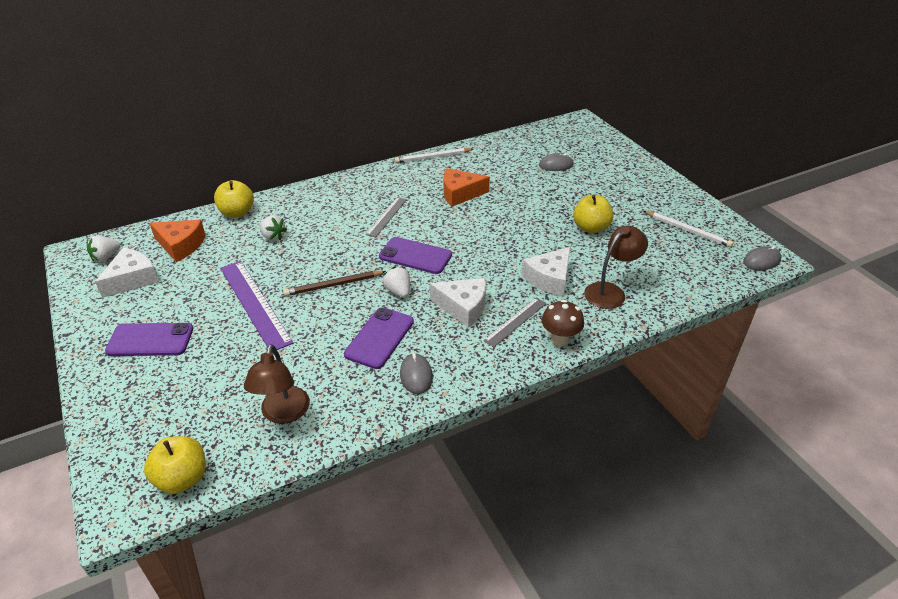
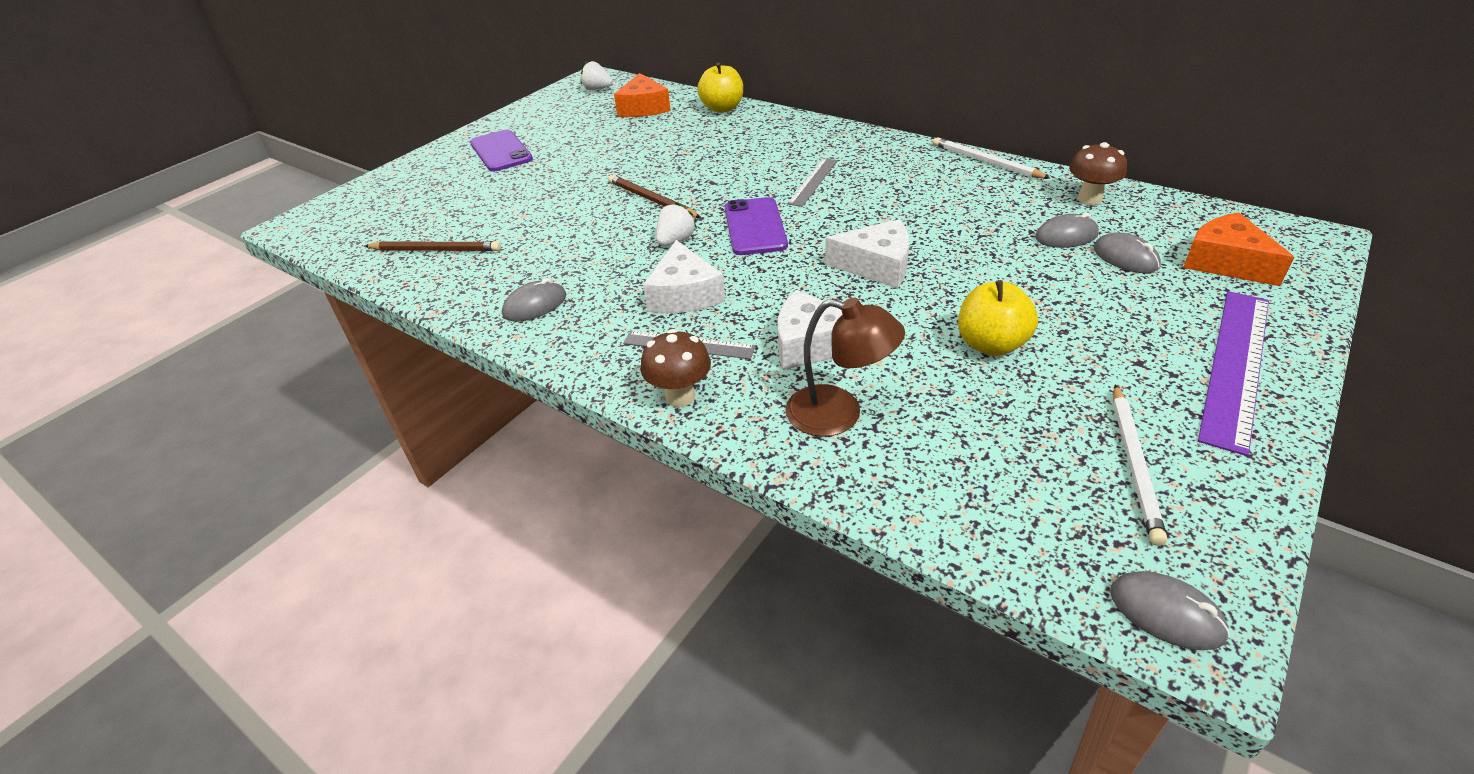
camera: 65 degrees right, 0 degrees up
(132, 279) = (576, 111): white cheese -> white cheese (876, 266)
(182, 478) = (336, 235): yellow apple -> none
(254, 304) = (586, 173): purple ruler -> purple ruler (1236, 365)
(273, 236) = (702, 139): white strawberry -> none
(283, 414) = (436, 250): brown lamp -> brown pencil
(379, 338) = (584, 259): purple phone -> none
(386, 216) = (813, 181): grey ruler -> grey ruler turned 60 degrees counterclockwise
(460, 194) = (928, 209): orange cheese -> orange cheese (1225, 262)
(500, 149) = (1089, 199): none -> brown mushroom
(525, 170) = (1066, 236): none -> grey mouse

